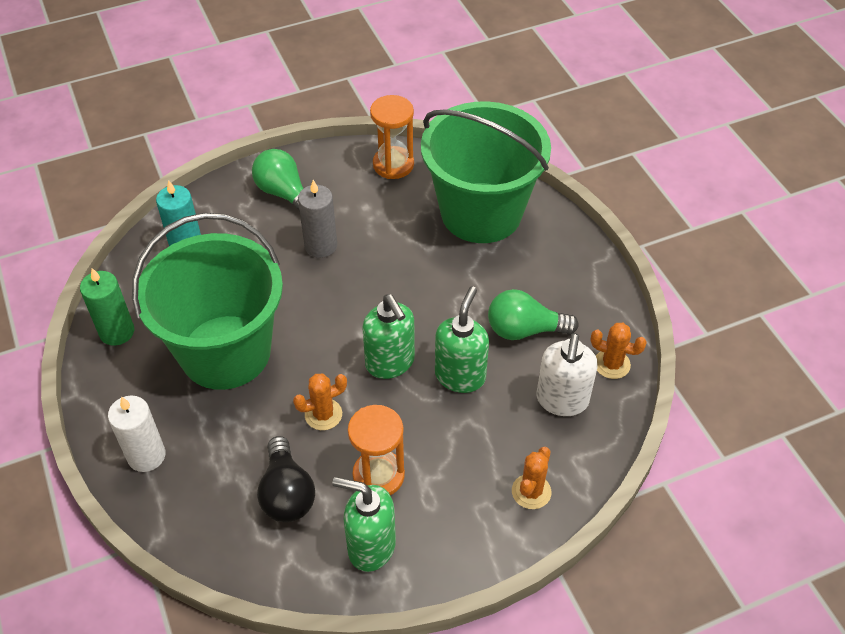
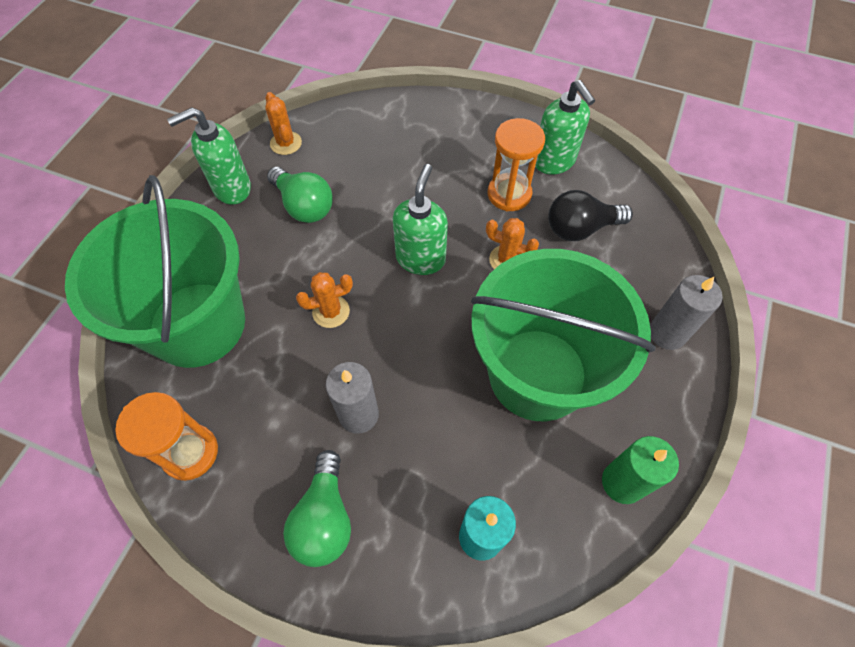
camera: 135 degrees left, 10 degrees up
(146, 456) = (667, 333): white candle -> grey candle
(287, 493) = (580, 228): black light bulb -> black light bulb turned 135 degrees counterclockwise
(460, 376) = (385, 211): green soap dispenser -> green soap dispenser (231, 188)
(531, 491) = (429, 120): orange cactus -> orange cactus (331, 311)
(562, 400) = (345, 148): white soap dispenser -> none

